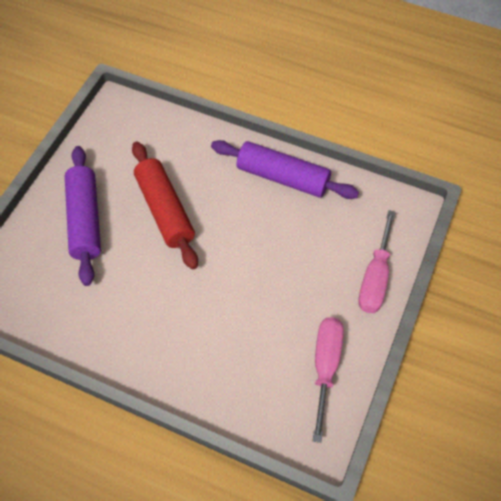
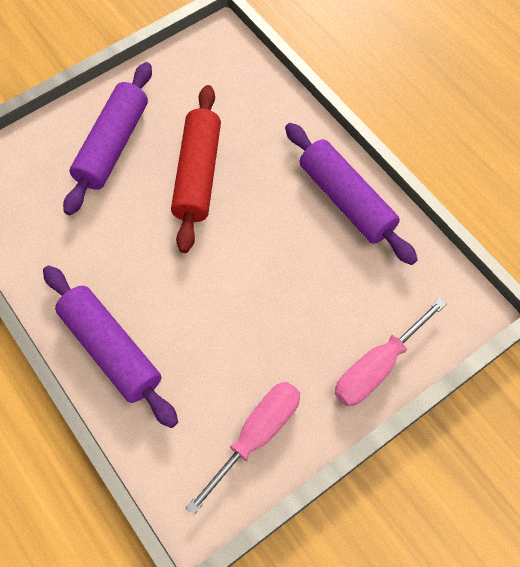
camera: 30 degrees right, 5 degrees up
(182, 366) = (111, 349): none -> purple rolling pin

